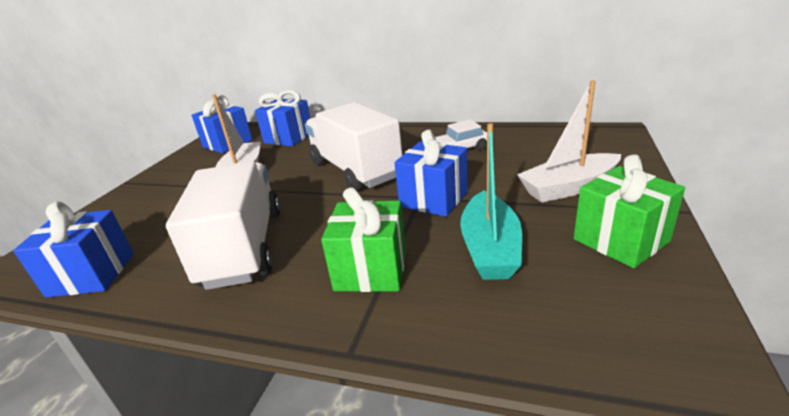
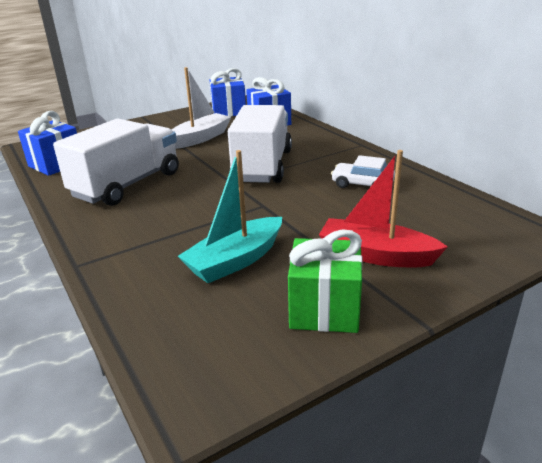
camera: 40 degrees right, 0 degrees up
(371, 270) = (156, 233): green gift -> none
(434, 199) = (269, 211): blue gift -> none
(568, 188) = (375, 255): white boat -> red boat

